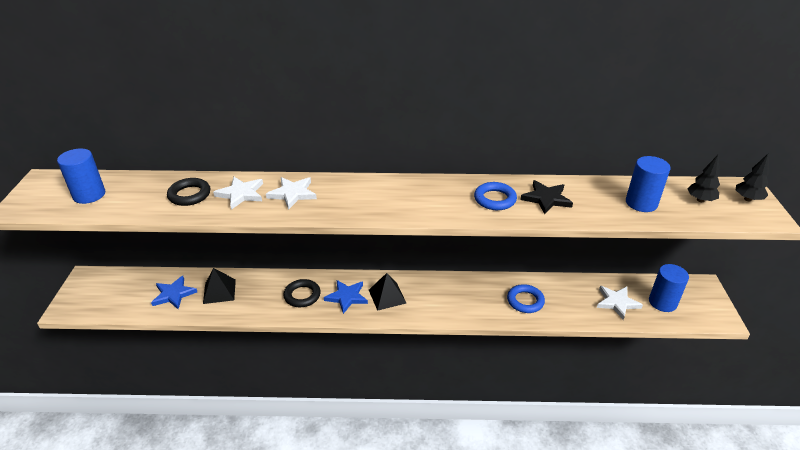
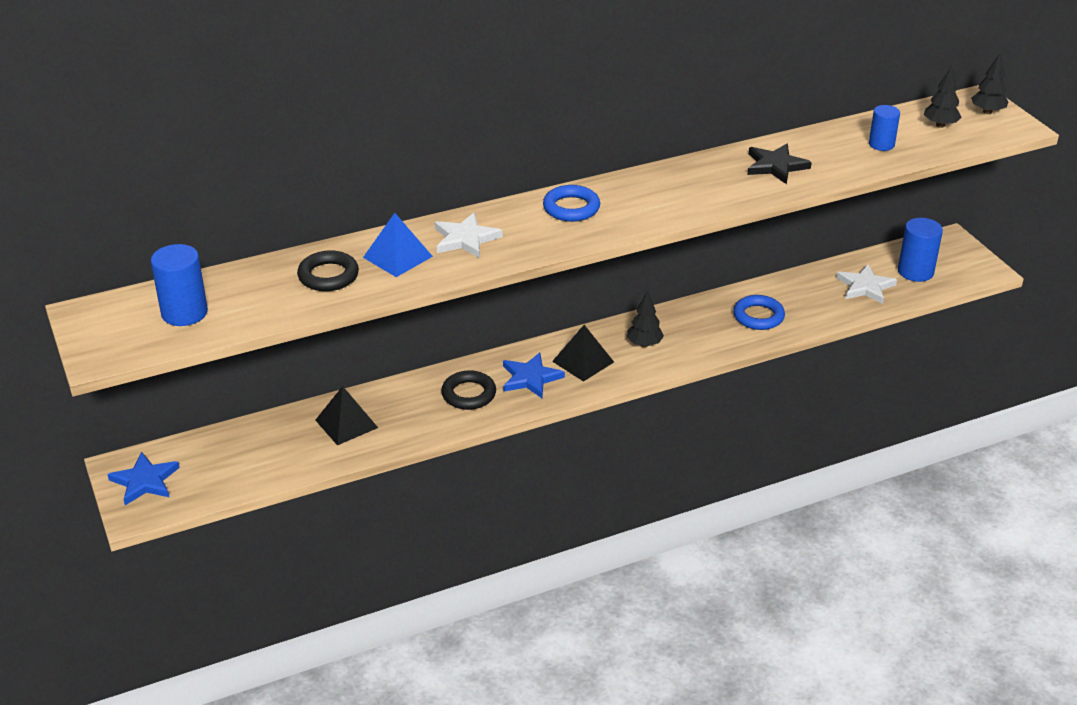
camera: 25 degrees left, 0 degrees up
(174, 294) = (282, 447): blue star -> blue star (145, 481)
(241, 194) = (397, 257): white star -> blue pyramid
(435, 297) = (644, 344): none -> black tree
(495, 199) = (718, 182): blue ring -> blue ring (571, 208)
(641, 203) = (881, 144): blue cylinder -> blue cylinder, size x0.66

